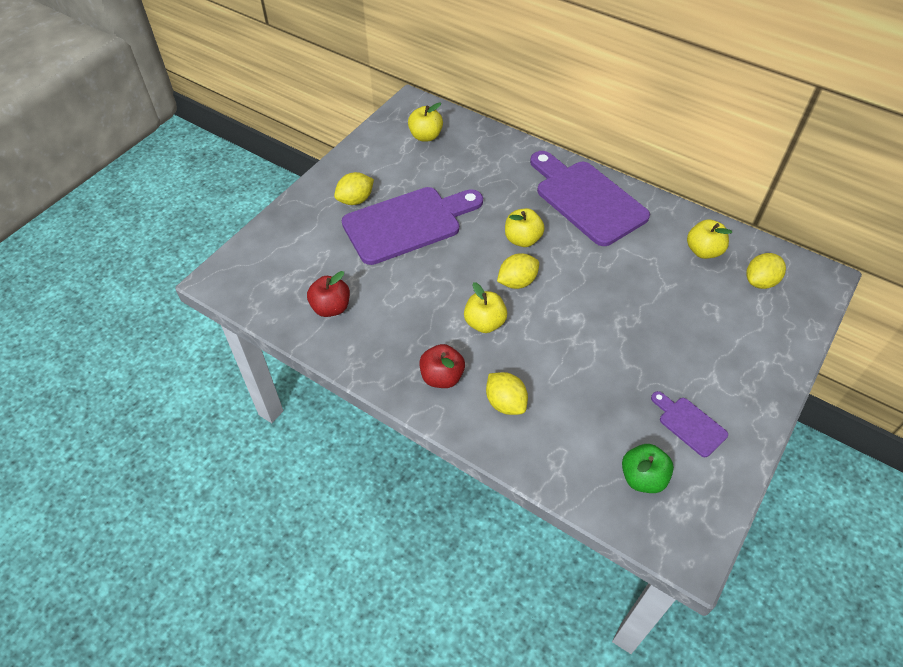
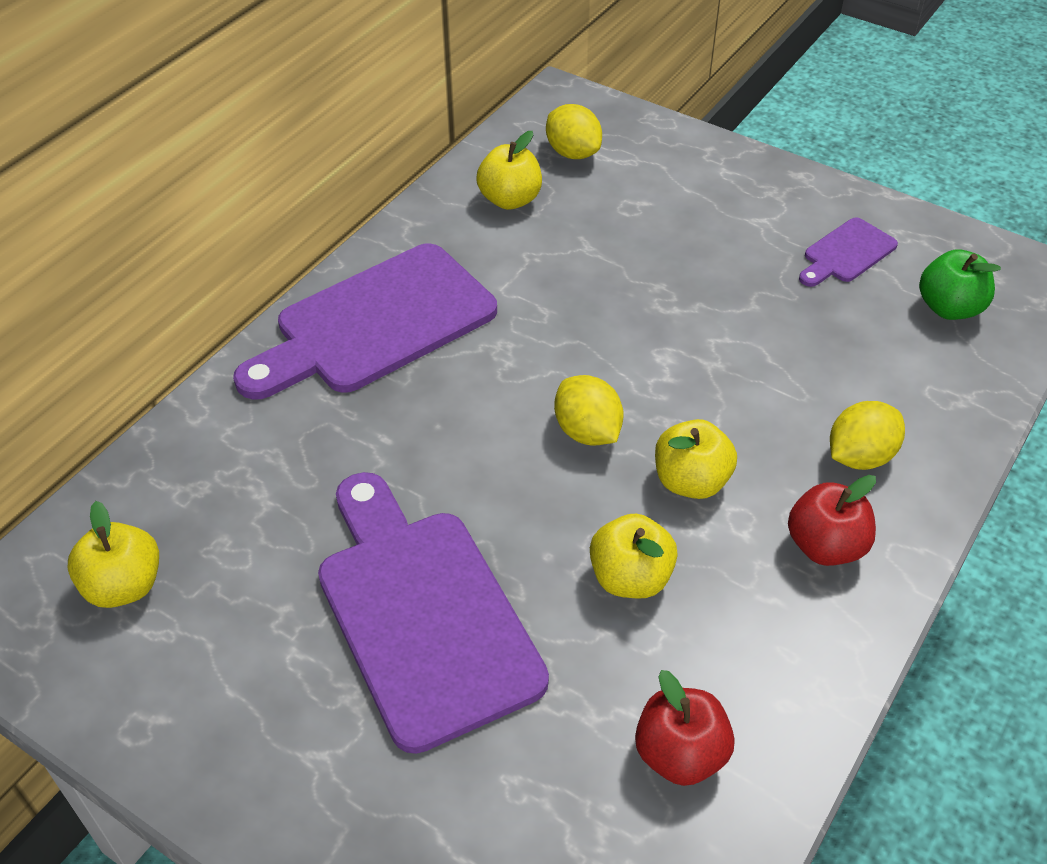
camera: 90 degrees left, 5 degrees down
(355, 200) = (334, 729): yellow lemon -> none
(522, 239) = (478, 420): yellow apple -> yellow apple (630, 578)

